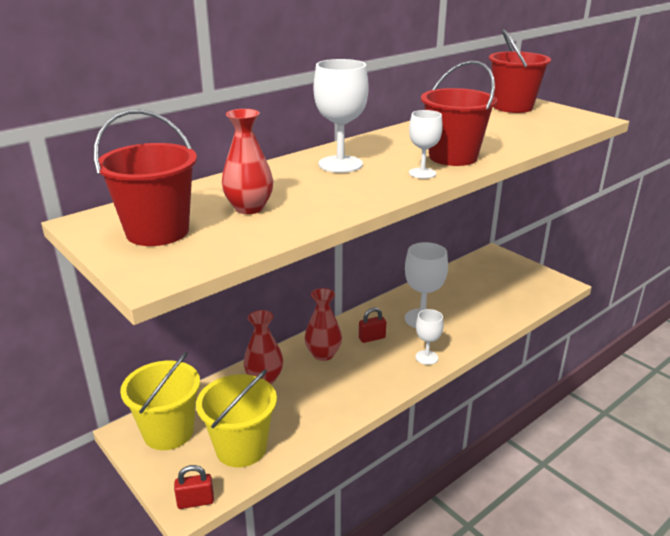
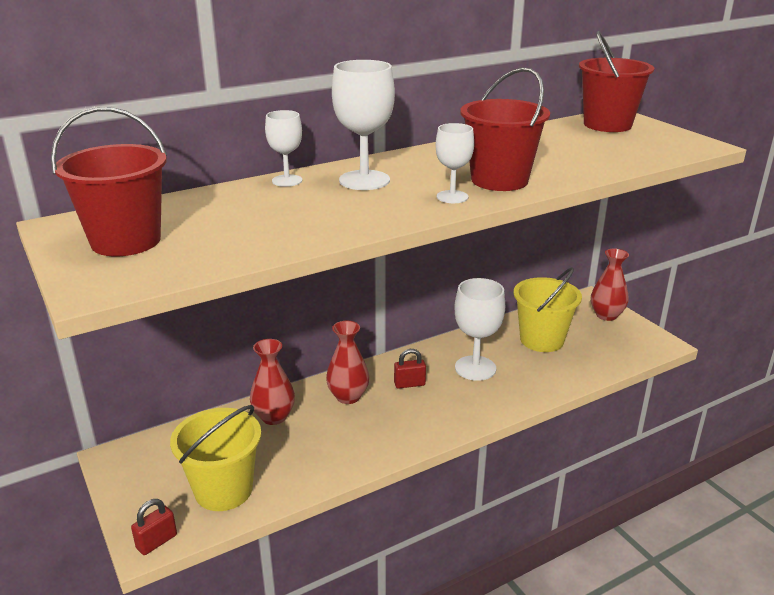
camera: 10 degrees right, 0 degrees up
(168, 432) = (153, 463): yellow bucket -> yellow bucket (542, 340)
(195, 501) = (157, 542): red padlock -> red padlock turned 45 degrees counterclockwise
(249, 208) = (236, 223): red vase -> red vase (606, 315)
(426, 357) = (465, 413): white goblet -> white goblet (287, 181)

